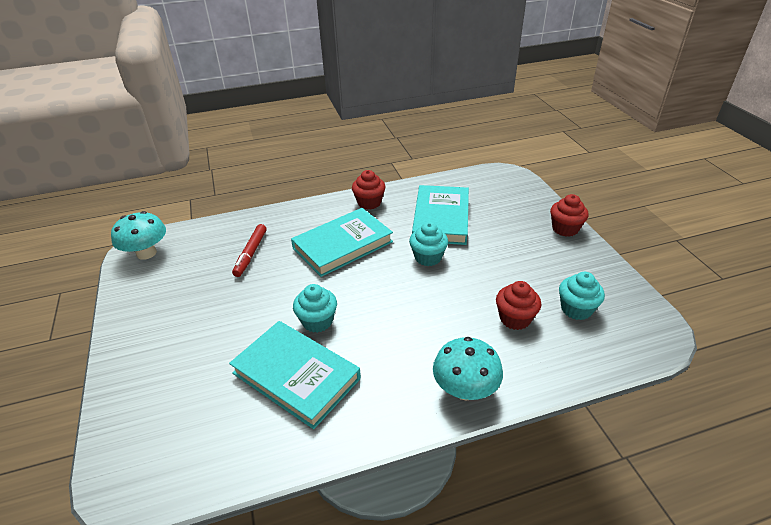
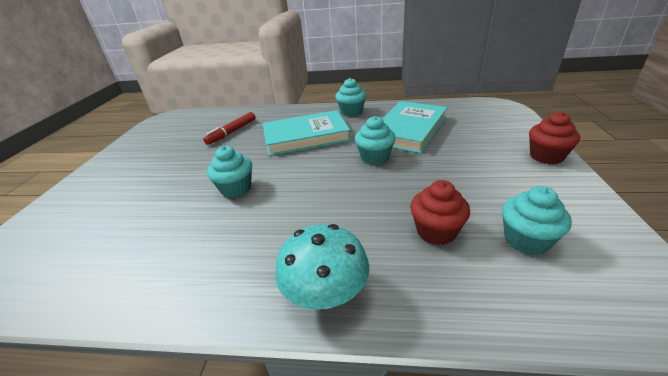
camera: 25 degrees right, 5 degrees down
(146, 253) = (167, 122): turquoise mushroom -> none
(296, 376) = (178, 229): turquoise book -> none
(369, 203) = (351, 112): red cupcake -> turquoise cupcake

